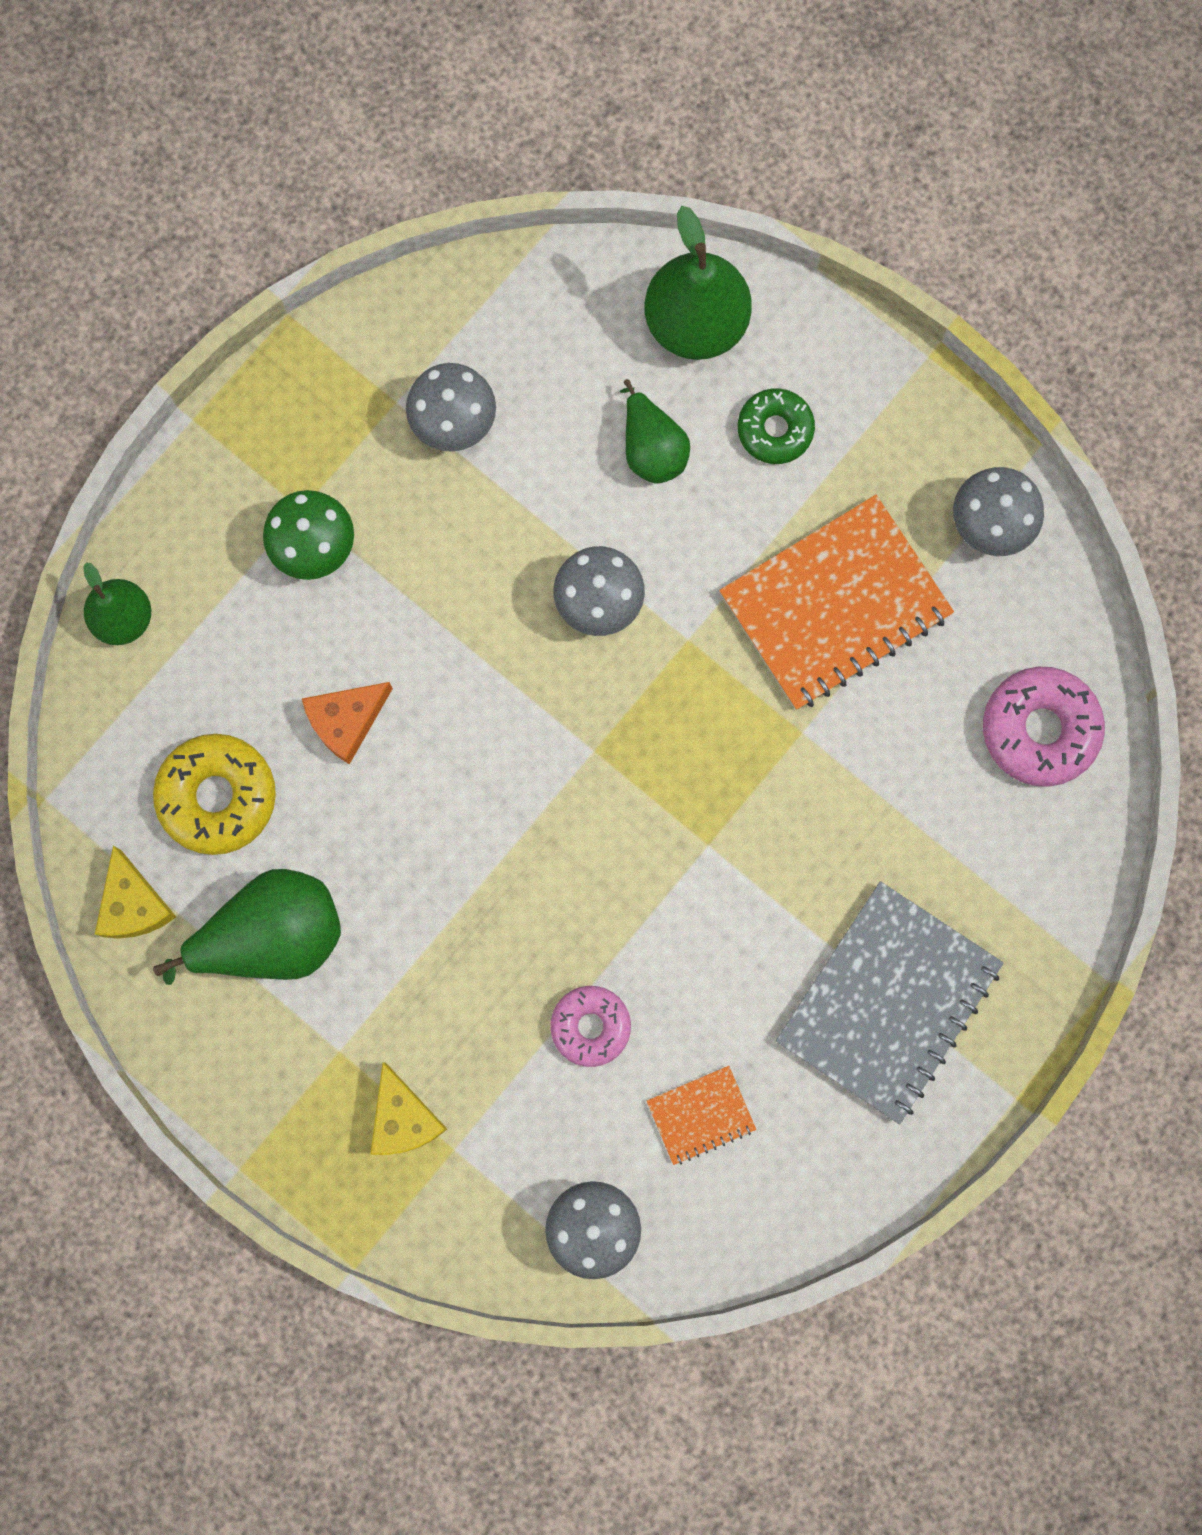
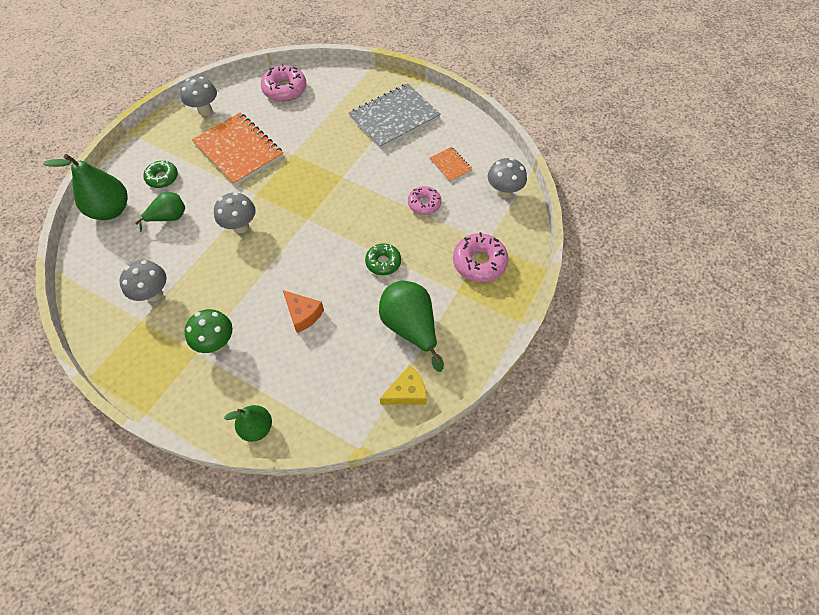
camera: 100 degrees left, 20 degrees down
(217, 796) = (347, 364): yellow donut -> none
(403, 1118) = (479, 262): yellow cheese -> pink donut
(443, 905) = (383, 262): none -> green donut
(888, 1003) = (394, 118): grey notebook -> grey notebook turned 60 degrees counterclockwise

